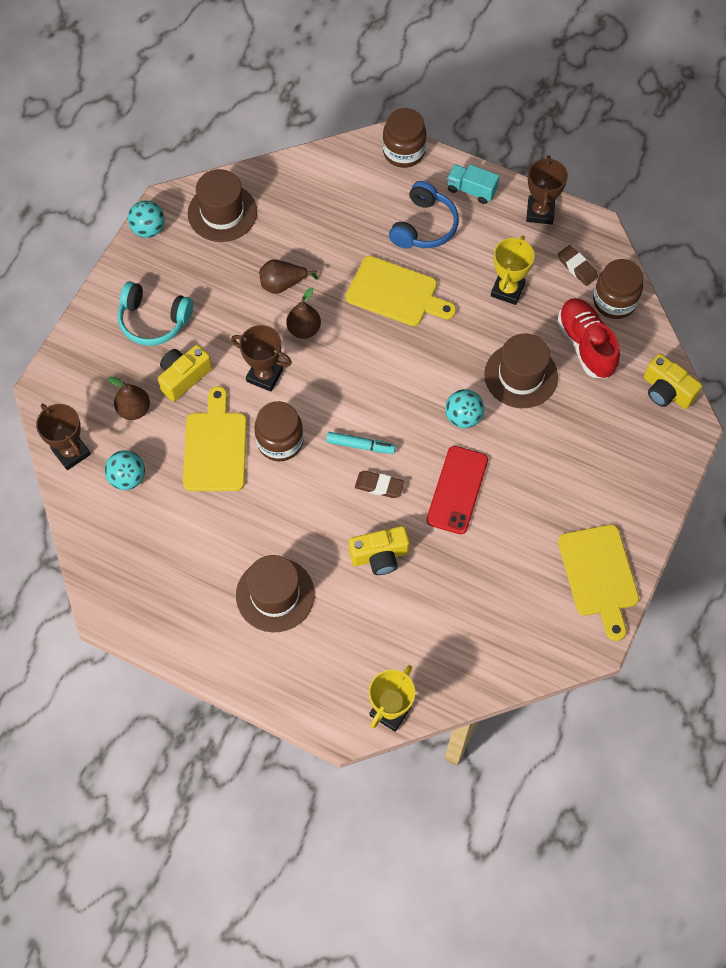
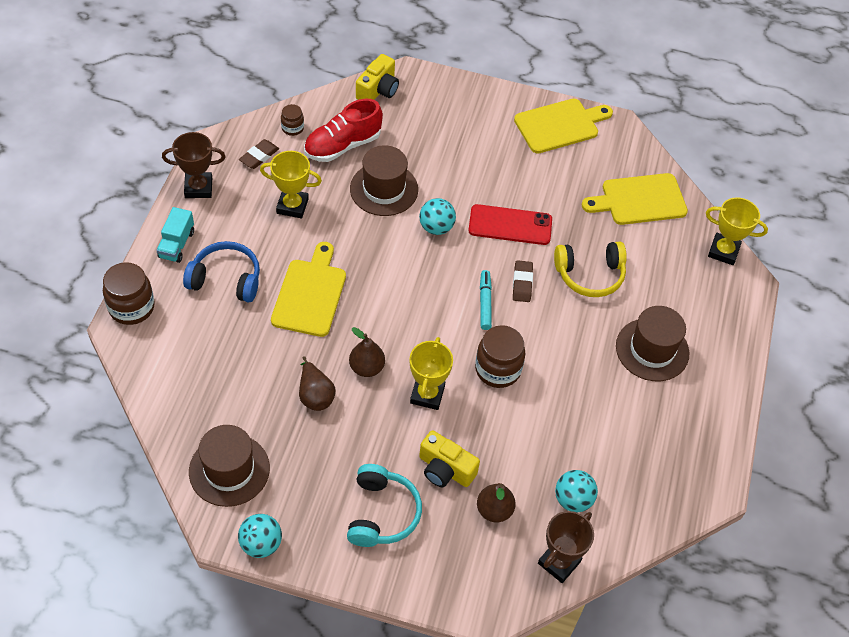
camera: 105 degrees left, 10 degrees down
(215, 447) = (517, 425): yellow cutting board -> yellow cutting board (639, 200)
(264, 375) = (427, 394): brown trophy -> yellow trophy
(379, 556) = (590, 275): yellow camera -> yellow headphones
(614, 301) = (292, 128): brown jar -> brown jar, size x0.55

